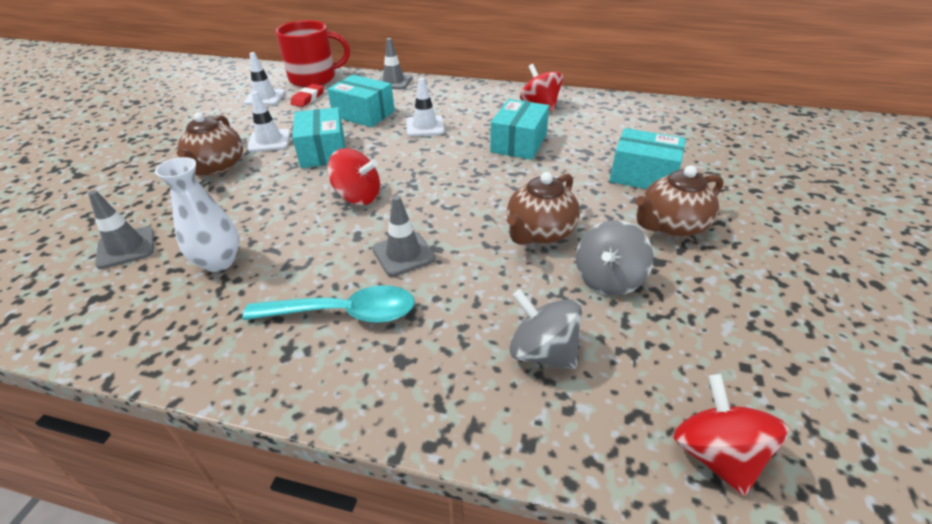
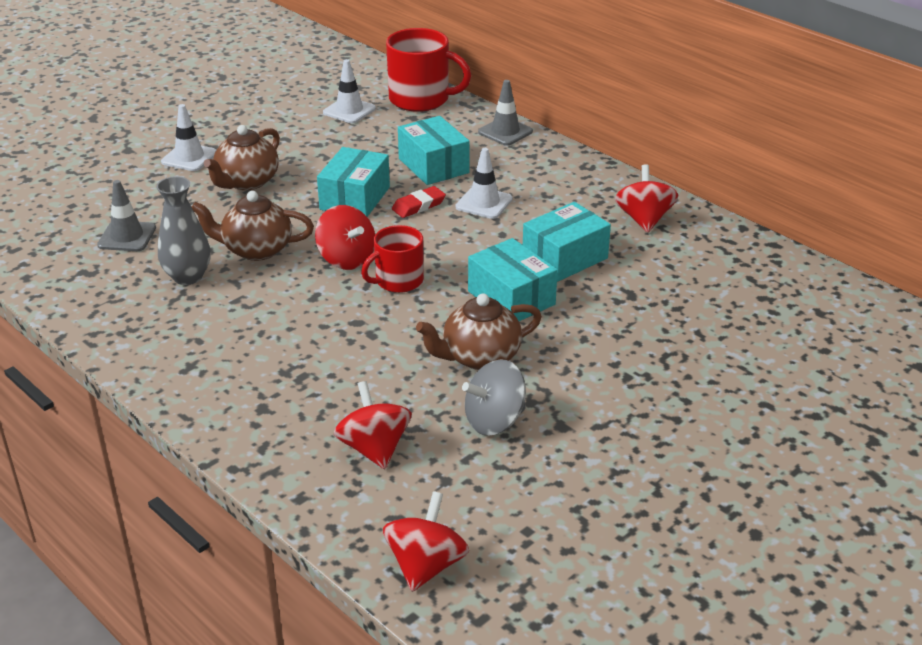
camera: 30 degrees right, 5 degrees down
(219, 262) = (188, 276): white vase -> grey vase
(269, 141) = (313, 168): white traffic cone -> white traffic cone (189, 157)
(308, 98) = (392, 126): red eraser -> red eraser (418, 205)
(343, 313) = (250, 356): turquoise spoon -> none
(403, 254) = (338, 328): grey traffic cone -> none
(416, 198) = (398, 281): none -> red mug
(542, 351) = (374, 448): grey spinning top -> red spinning top
(643, 175) = (658, 343): turquoise box -> turquoise box (511, 298)
(671, 226) = (618, 402): brown teapot -> brown teapot (256, 250)

